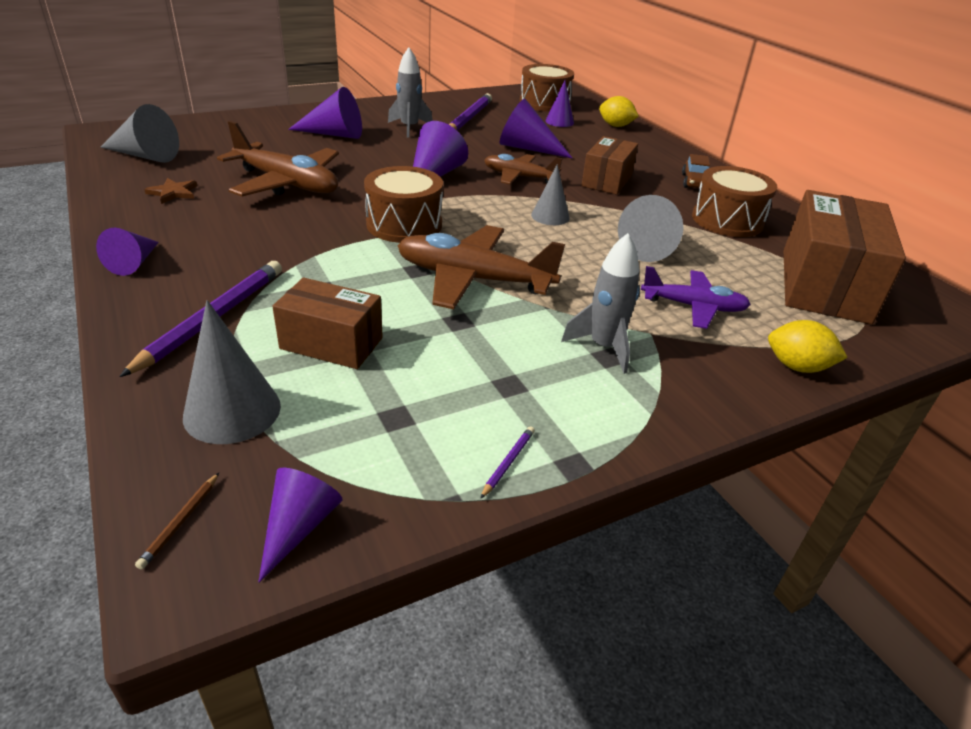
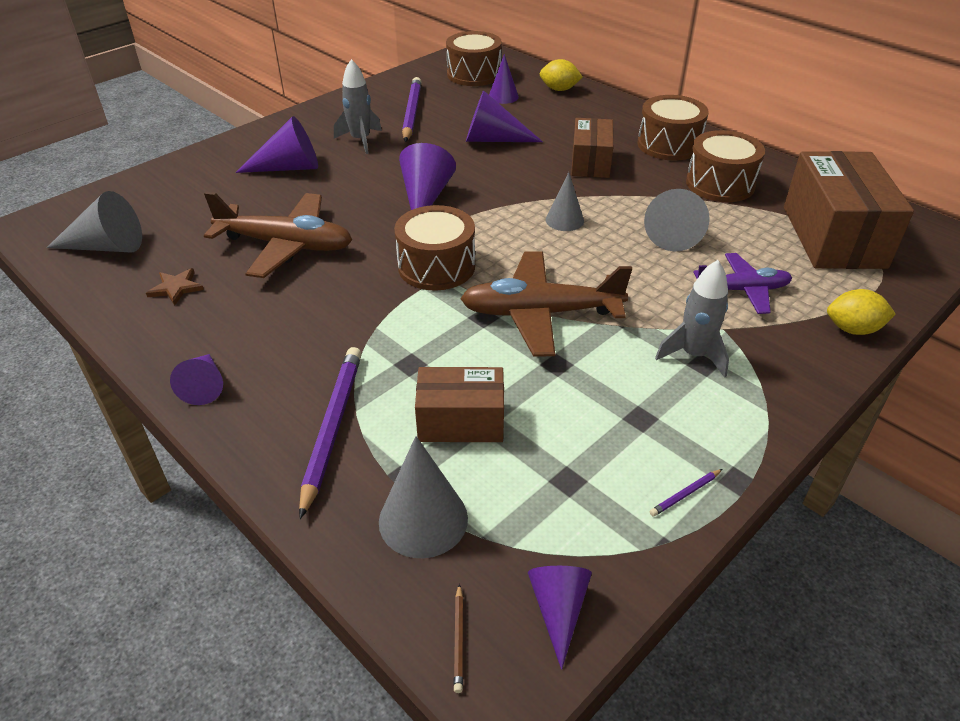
camera: 15 degrees left, 5 degrees up
(508, 462) = (685, 494): purple pencil -> purple pencil turned 135 degrees counterclockwise
(519, 177) = (507, 178): brown plane -> none
(694, 182) = (669, 144): brown car -> brown drum

